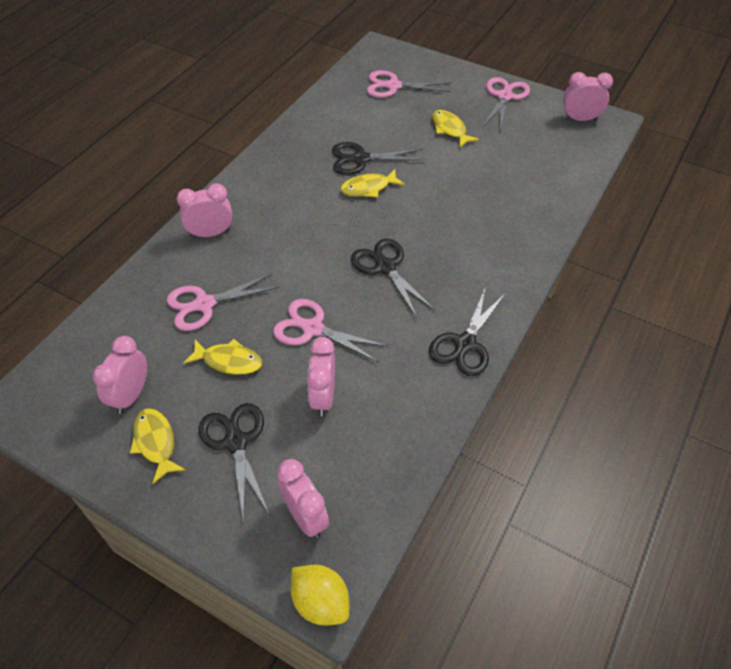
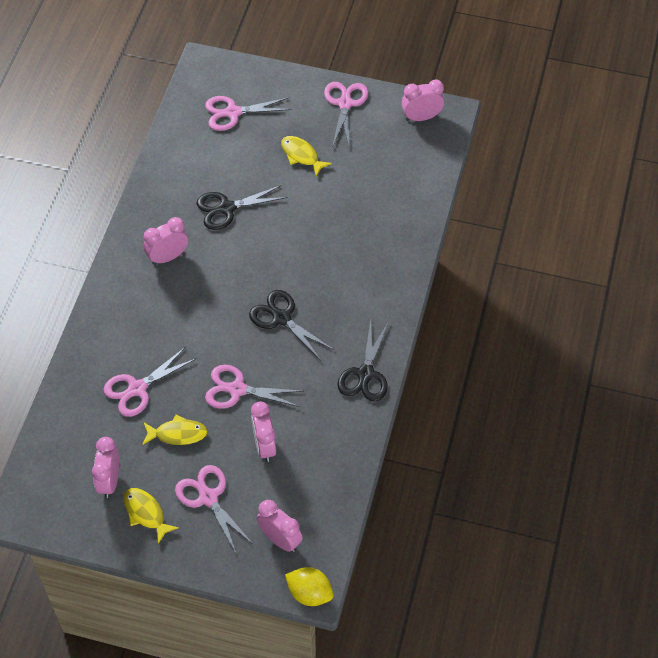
camera: 15 degrees left, 5 degrees up
(211, 233) = (116, 319): pink clock -> pink clock (168, 257)
(236, 442) = (208, 498): black scissors -> pink scissors
(368, 188) = (243, 239): yellow fish -> none

